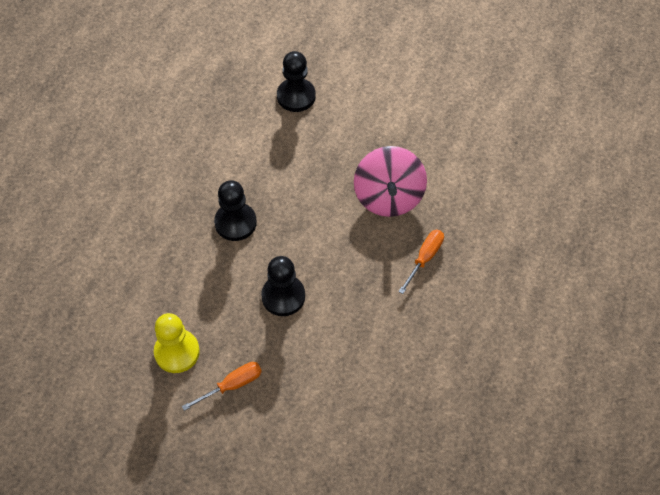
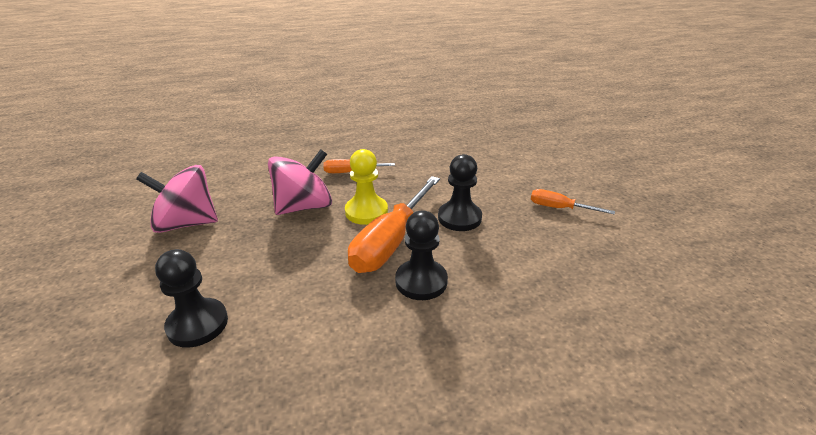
camera: 125 degrees left, 25 degrees down
(177, 352) = (582, 248): yellow pawn -> yellow pawn (366, 212)
(292, 230) = (391, 241): none -> orange screwdriver
(421, 116) = (187, 223): none -> pink spinning top

